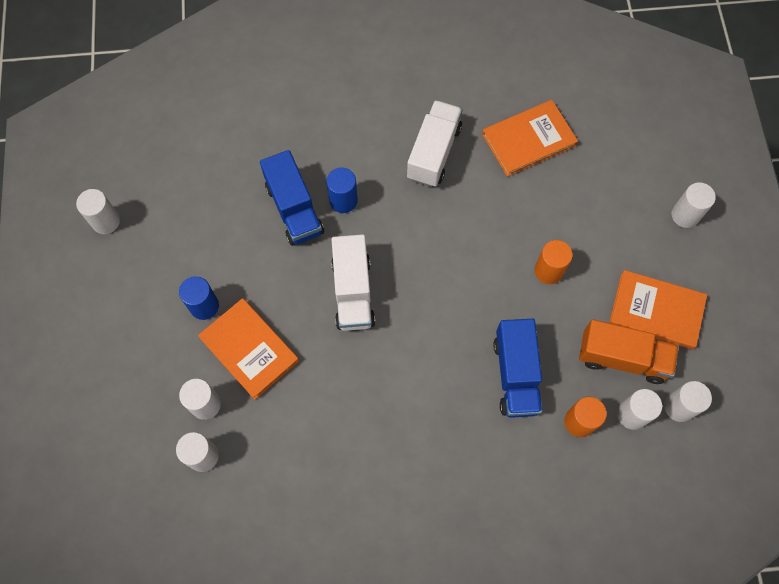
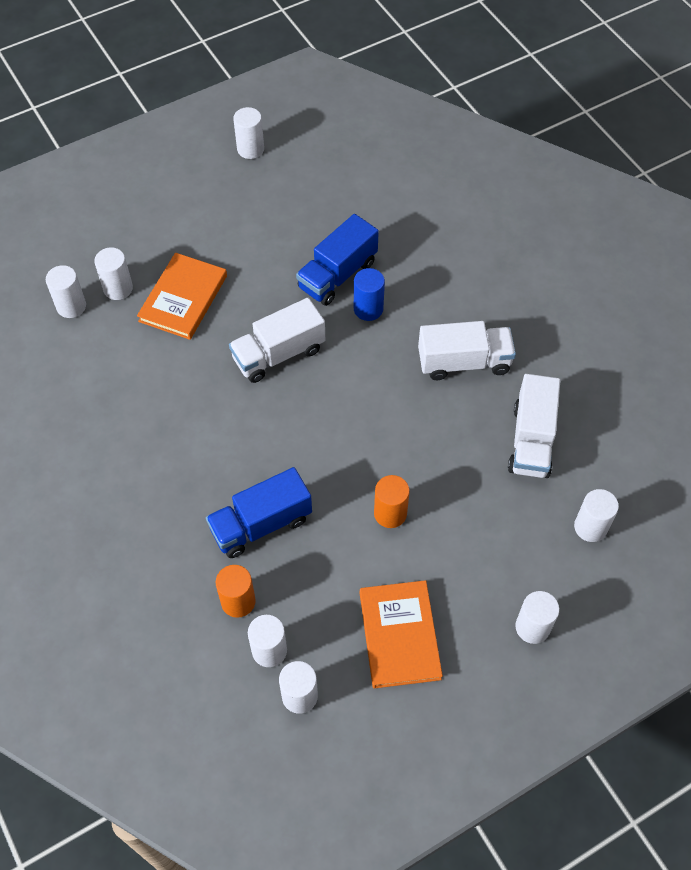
camera: 65 degrees right, 10 degrees down
(204, 306) = (208, 249): blue cylinder -> none
(528, 139) = (531, 440): orange book -> white truck
(620, 136) = (590, 527): none -> white cylinder
(622, 358) = (328, 619): orange truck -> none

